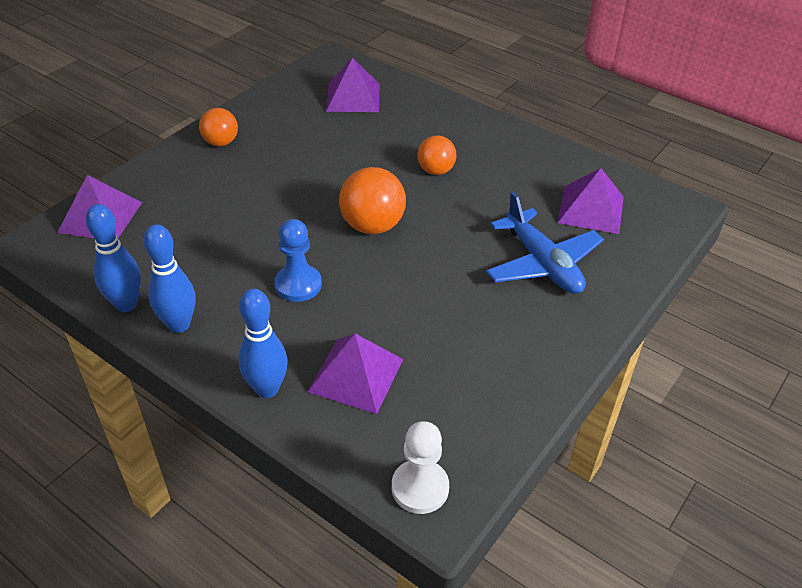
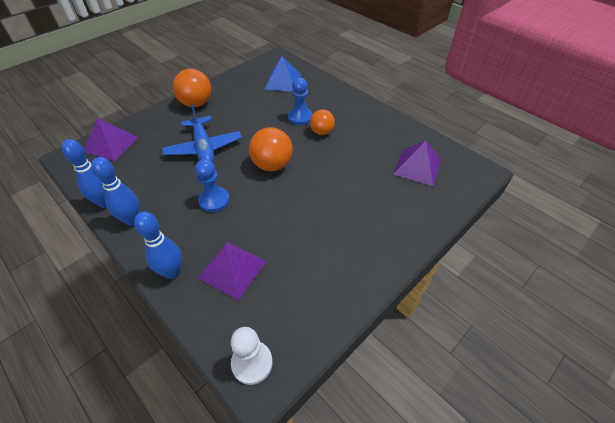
camera: 10 degrees right, 5 degrees up
(221, 142) = (196, 103): orange ball -> orange ball, size x1.57
(353, 97) = (283, 81): purple pyramid -> blue pyramid
(396, 151) = (300, 117): none -> blue pawn
(542, 263) = (376, 202): blue plane -> blue plane (203, 148)

